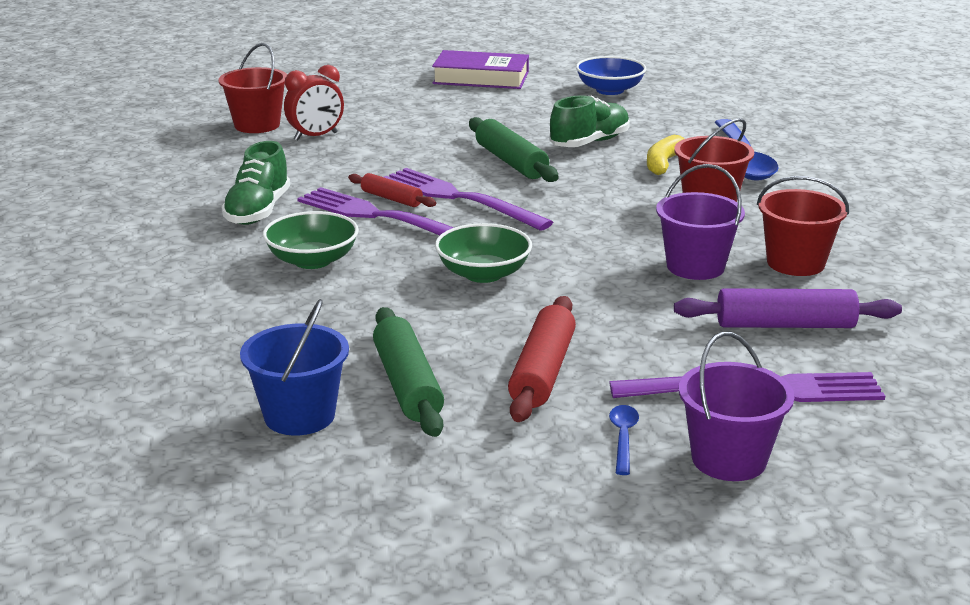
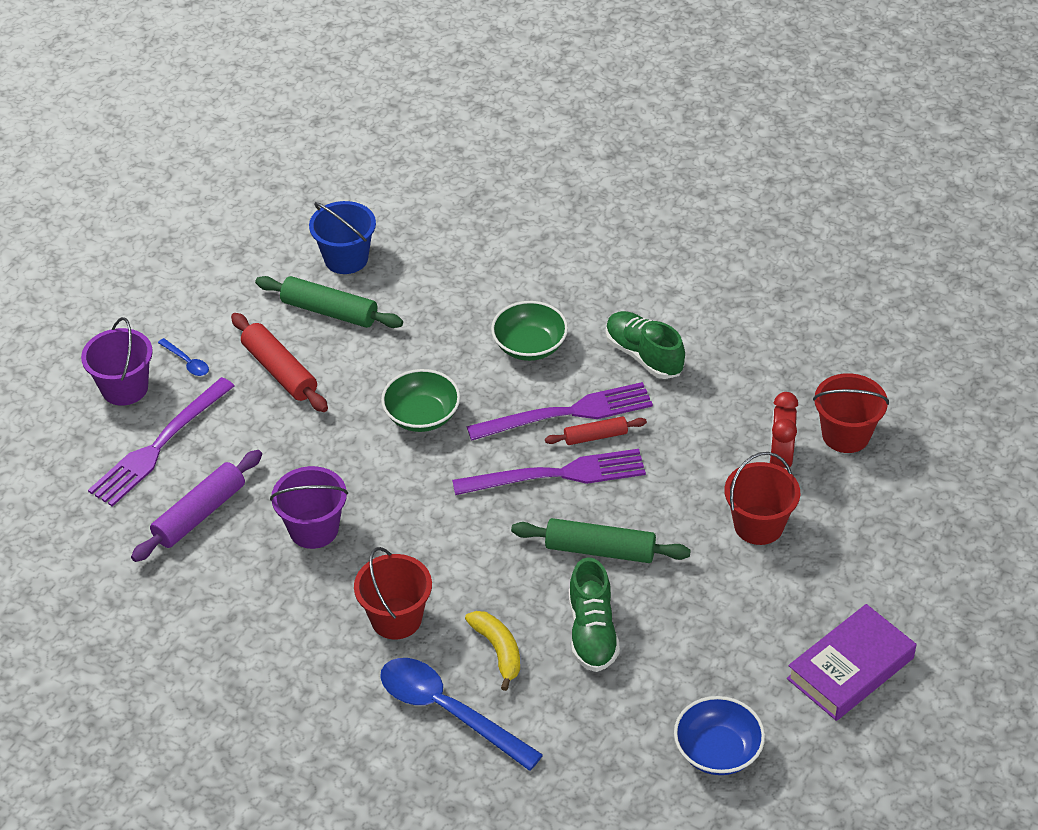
camera: 130 degrees right, 20 degrees up
(795, 263) = (258, 588): red bucket -> red bucket (758, 525)

